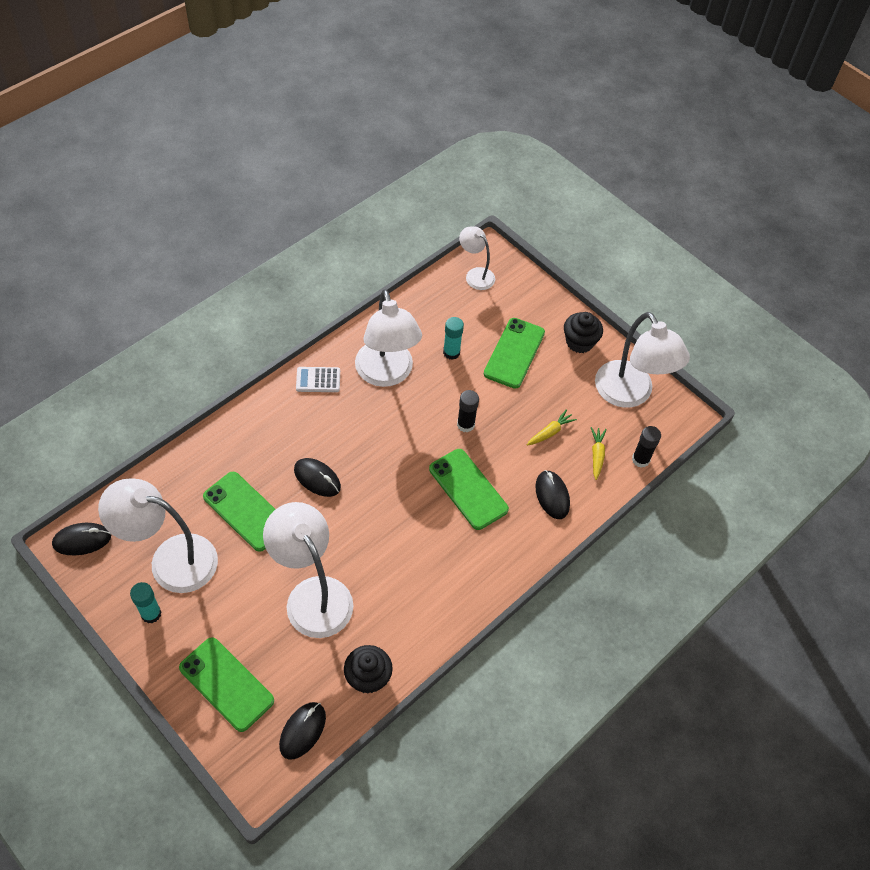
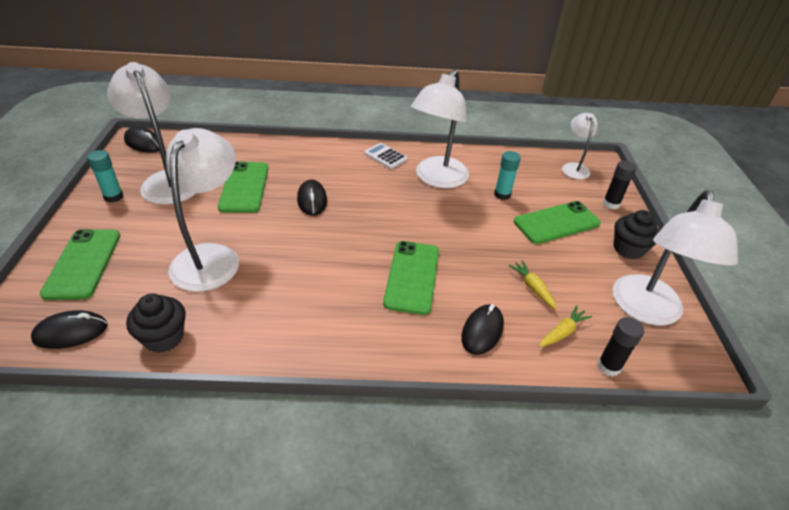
camera: 45 degrees right, 15 degrees down
(465, 424) = (461, 238): black glue stick -> black glue stick (611, 204)
(550, 432) = (532, 287): yellow carrot -> yellow carrot turned 120 degrees counterclockwise

